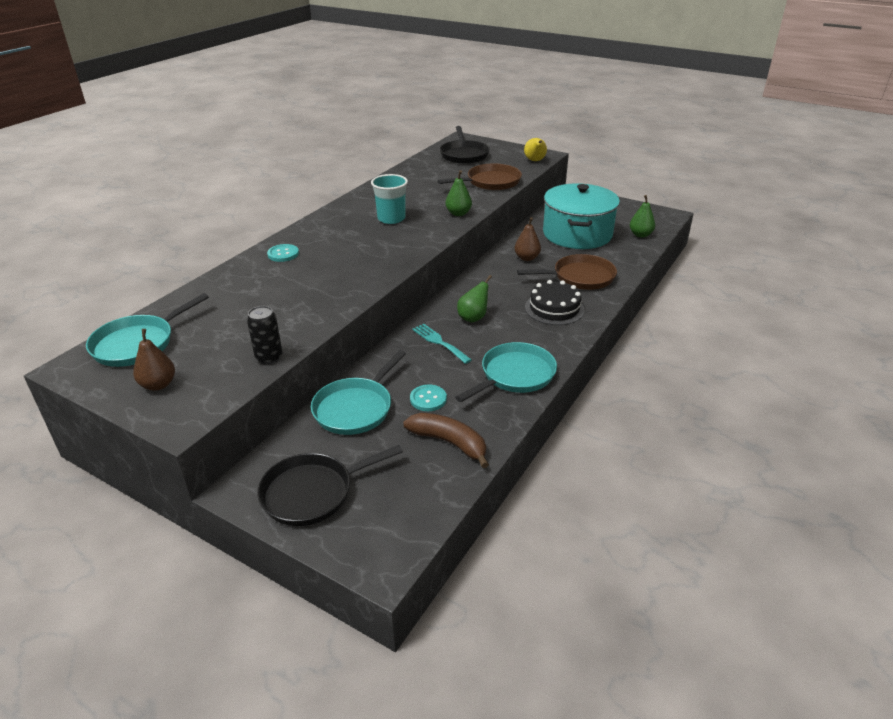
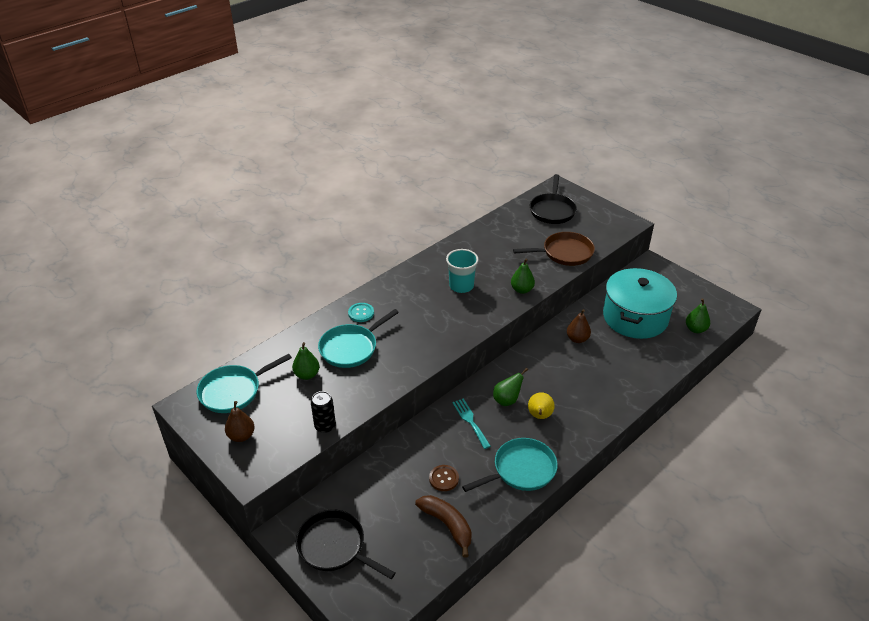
camera: 15 degrees right, 5 degrees up
(232, 315) = (307, 375): none -> green pear
(312, 492) = (334, 546): black pan -> black pan turned 45 degrees clockwise
(355, 408) = (385, 475): turquoise pan -> turquoise pan (351, 348)
(428, 399) = (444, 478): turquoise button -> brown button
(535, 161) = (617, 230): yellow pear -> yellow pear (539, 416)
(554, 308) = (580, 404): black cake -> none
(580, 277) = (617, 371): brown pan -> none

